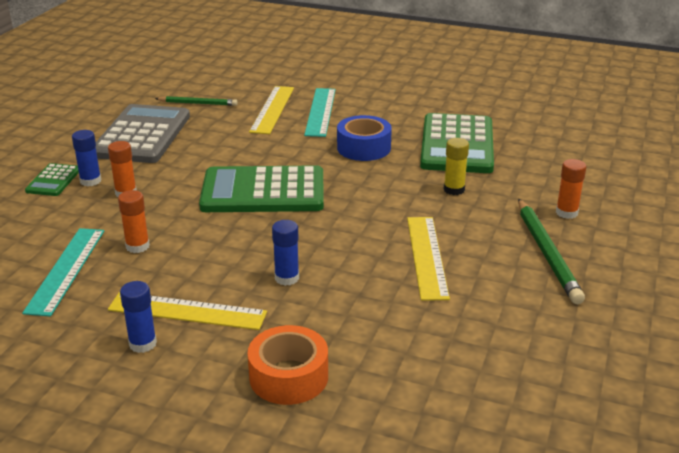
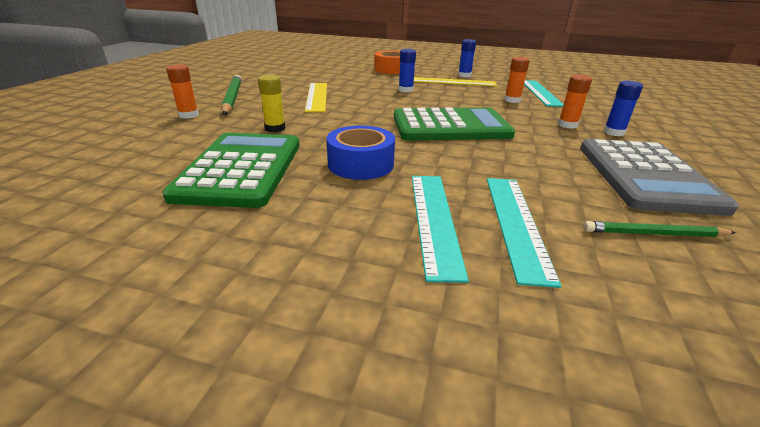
camera: 175 degrees right, 0 degrees up
(53, 180) = (647, 132): green calculator -> none
(272, 109) = (516, 223): yellow ruler -> turquoise ruler

